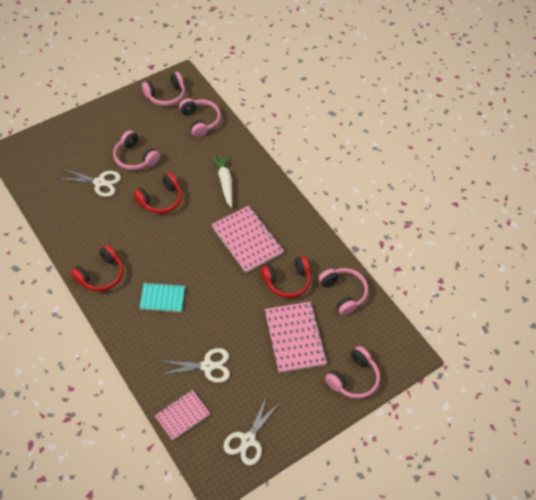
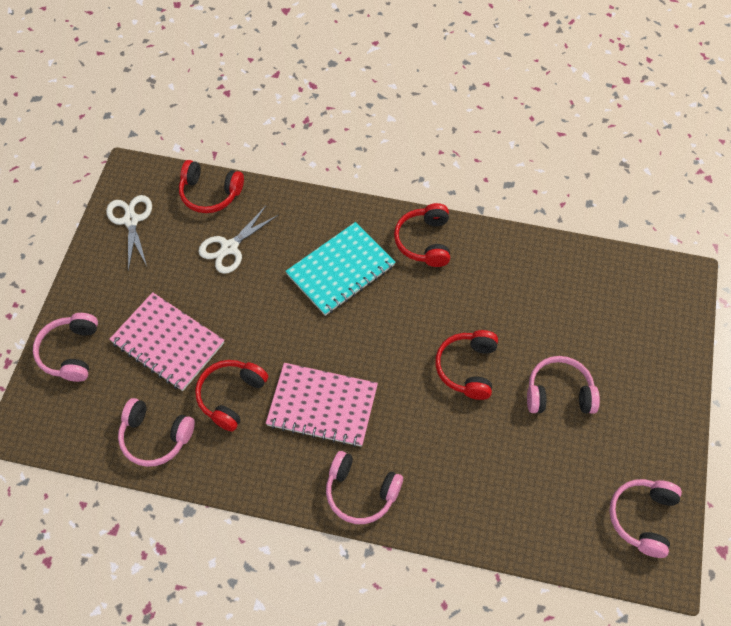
camera: 140 degrees right, 5 degrees up
(99, 182) = (553, 329): white scissors -> none
(162, 298) = (341, 270): turquoise notebook -> turquoise notebook, size x1.62
(182, 415) = (210, 193): pink notebook -> red headphones
(200, 121) = (554, 519): pink headphones -> pink headphones (361, 492)
(225, 182) = (425, 457): white carrot -> none

